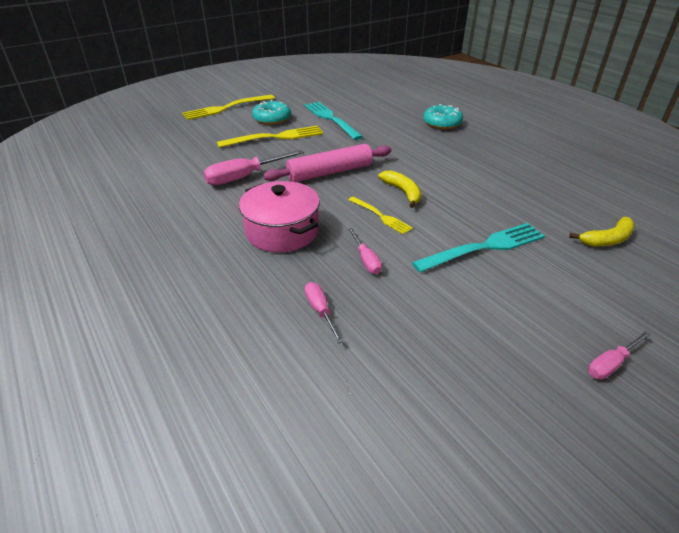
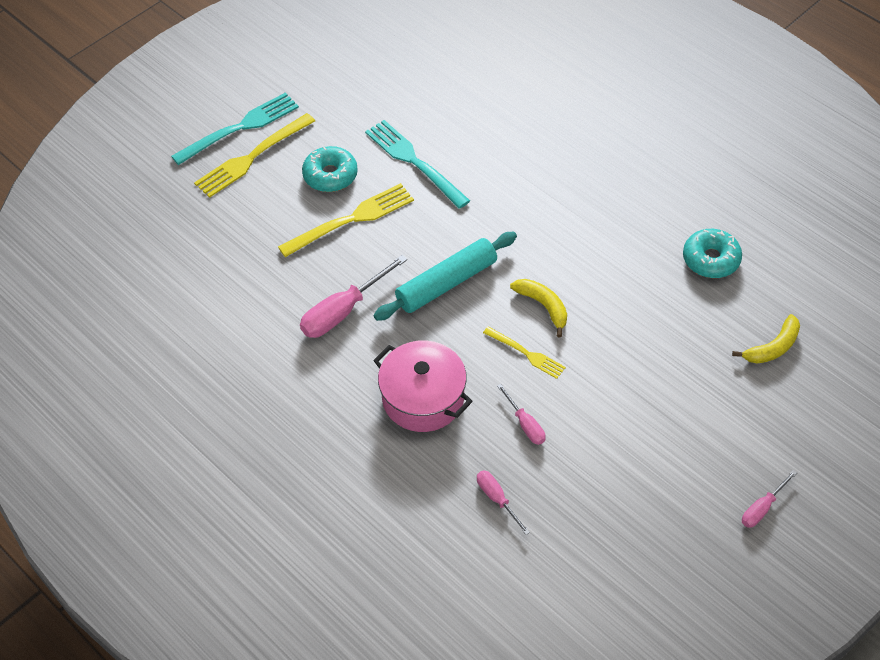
camera: 10 degrees left, 15 degrees up
(330, 172) = (446, 284): pink rolling pin -> turquoise rolling pin
(442, 123) = (570, 147): turquoise donut -> turquoise donut (711, 259)
(484, 247) = (645, 383): turquoise fork -> turquoise fork (240, 127)

